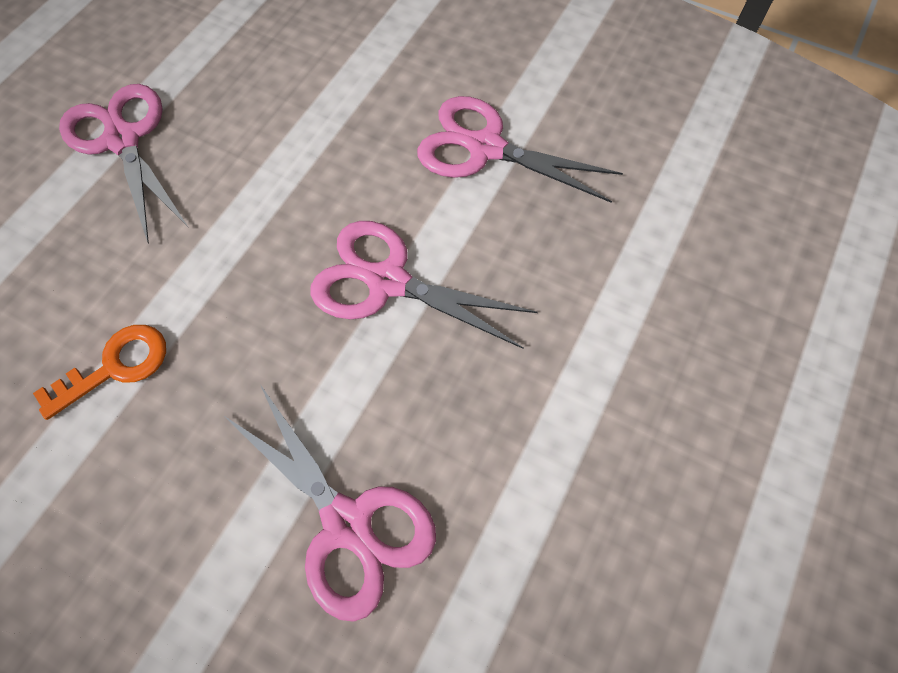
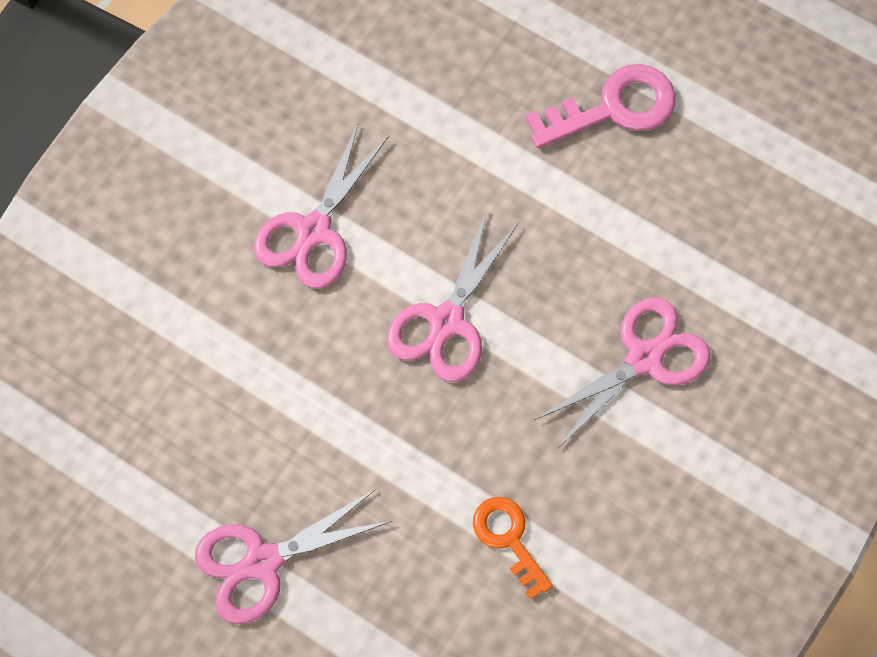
camera: 85 degrees left, 5 degrees up
(717, 462) = (613, 108): none -> pink key

